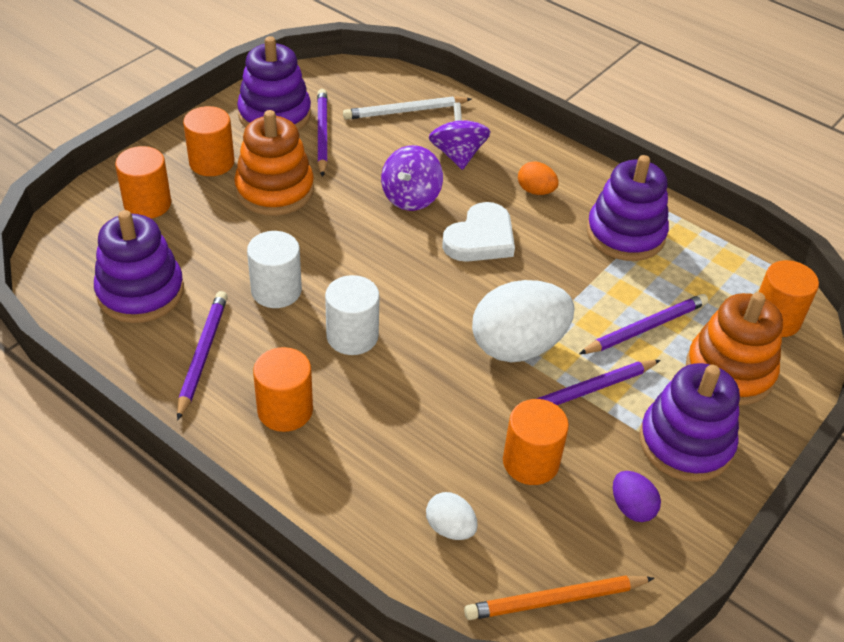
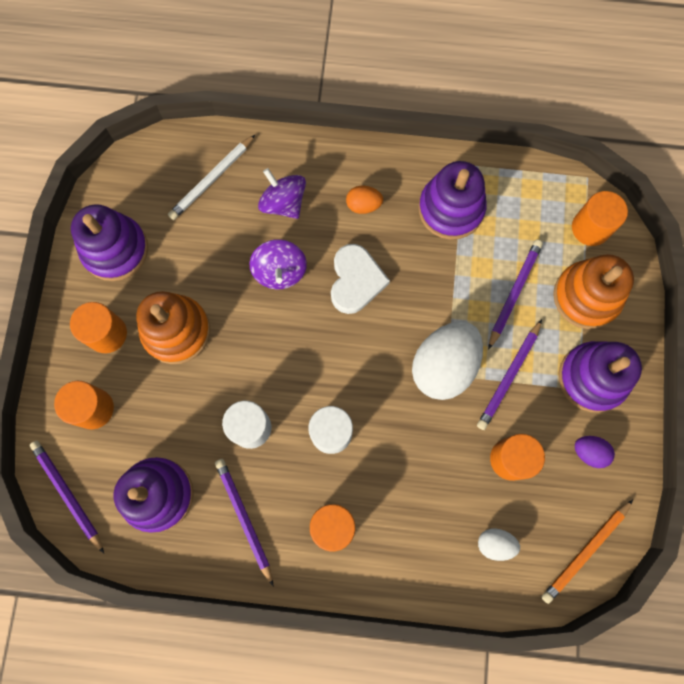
camera: 30 degrees left, 30 degrees up
(322, 134) = (167, 247): purple pencil -> purple pencil (67, 494)

